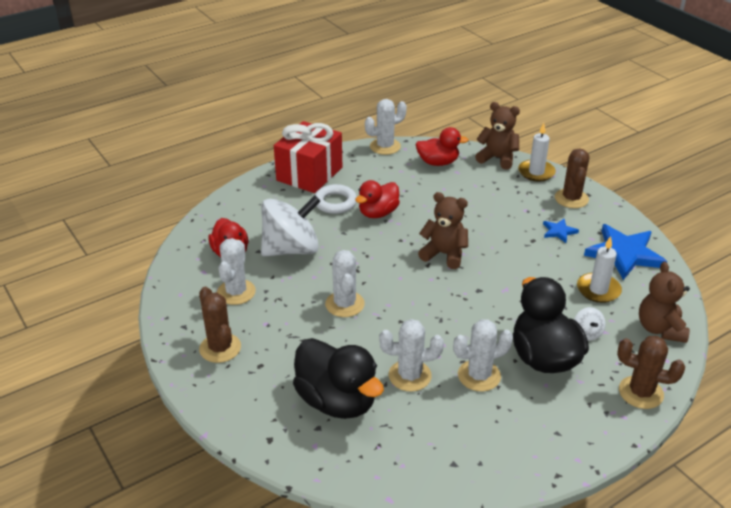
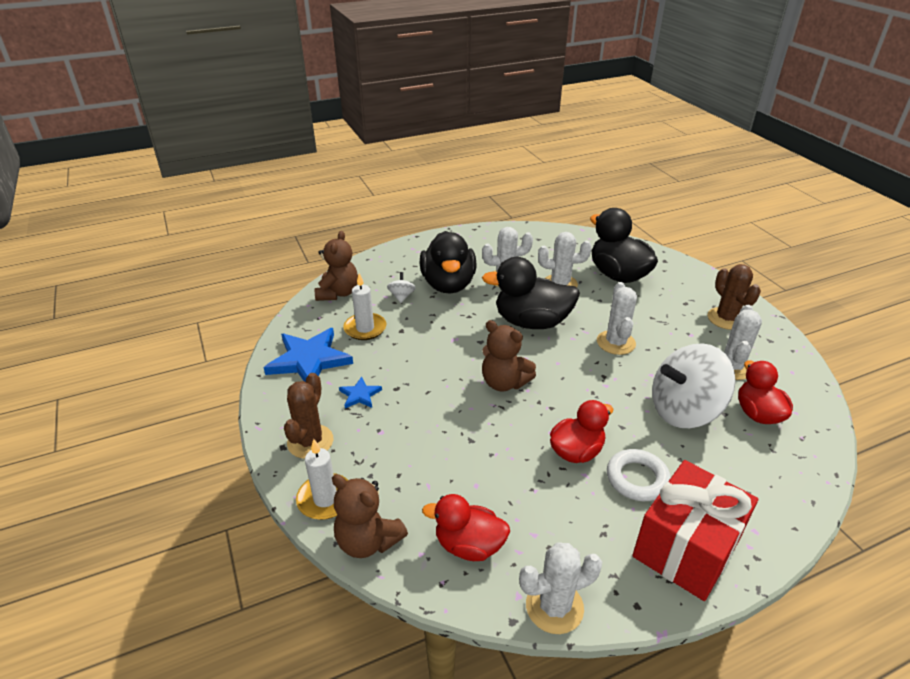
camera: 170 degrees left, 0 degrees up
(433, 317) = (531, 322): none -> black duck
(640, 392) = (390, 258): brown cactus -> none

